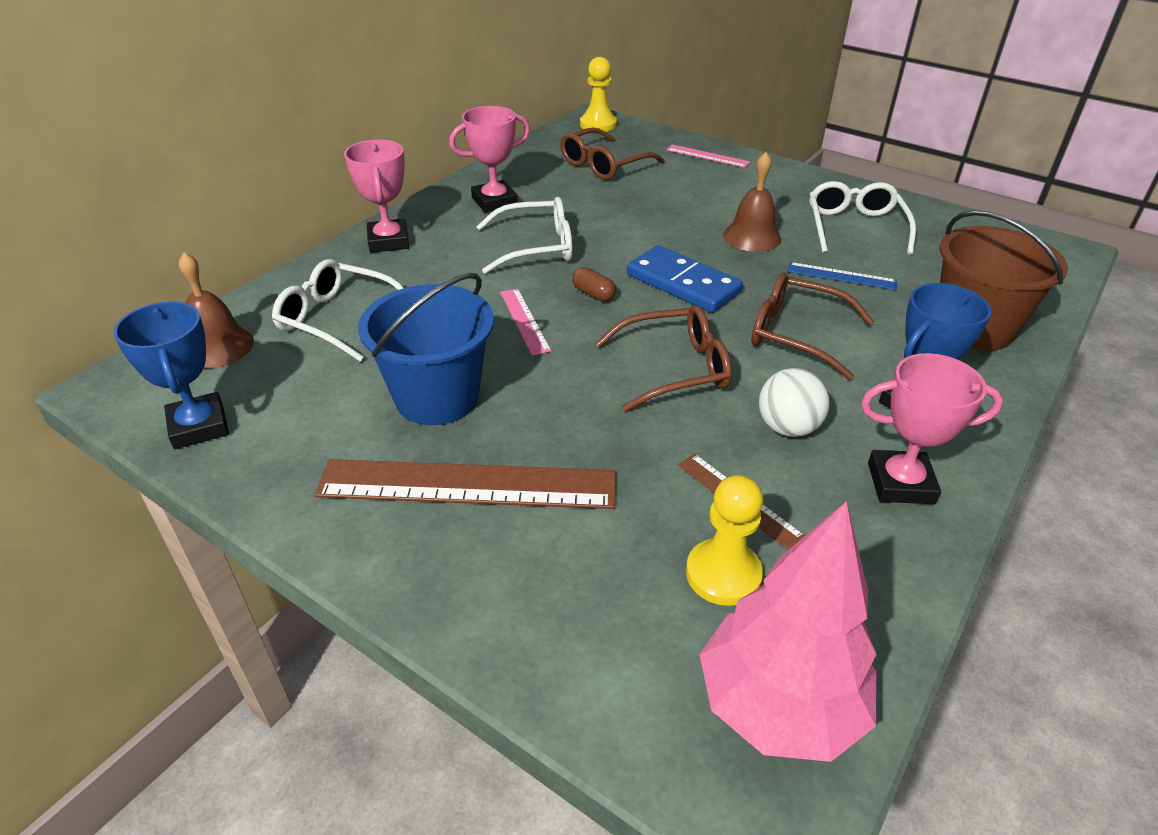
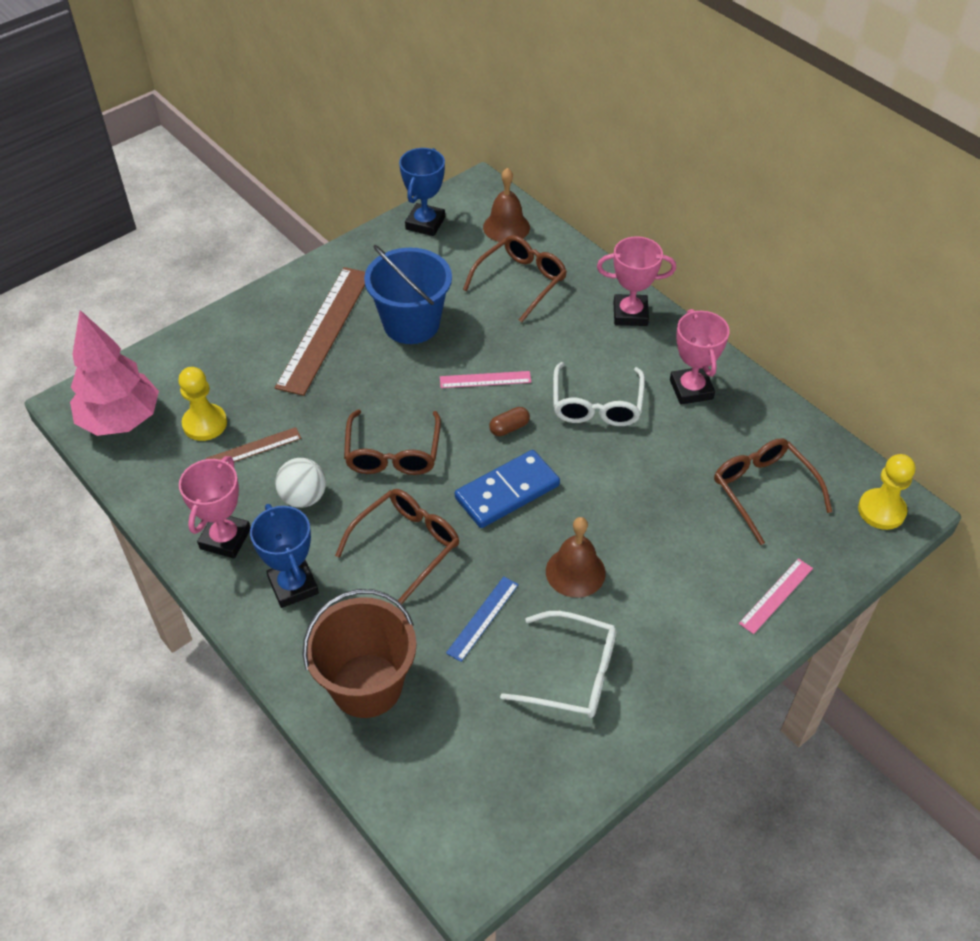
camera: 105 degrees right, 10 degrees up
(199, 426) = (425, 223): blue trophy -> blue trophy turned 60 degrees counterclockwise
(338, 319) = (520, 282): white glasses -> brown glasses

